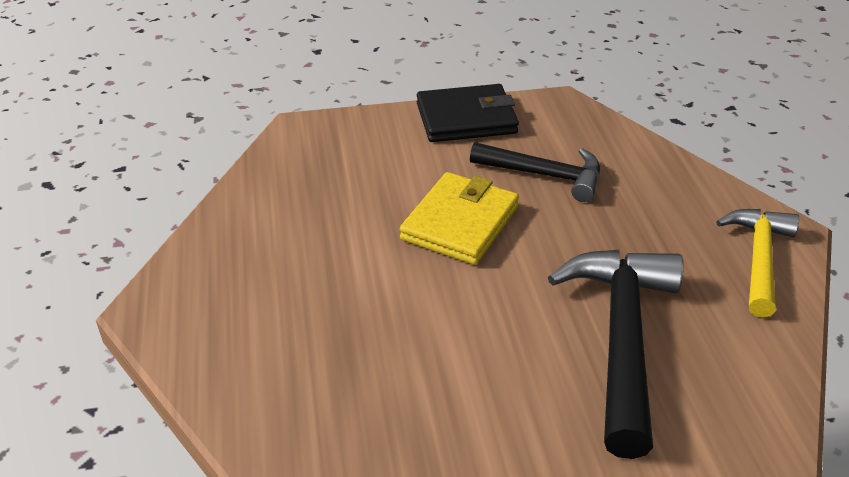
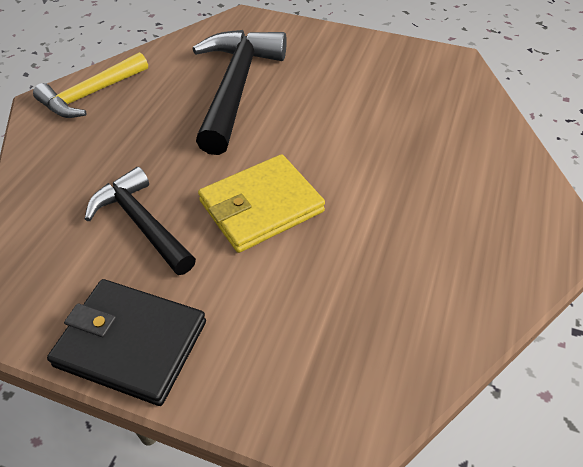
camera: 150 degrees left, 10 degrees up
(621, 338) = (236, 87): black hammer -> black hammer turned 150 degrees clockwise

